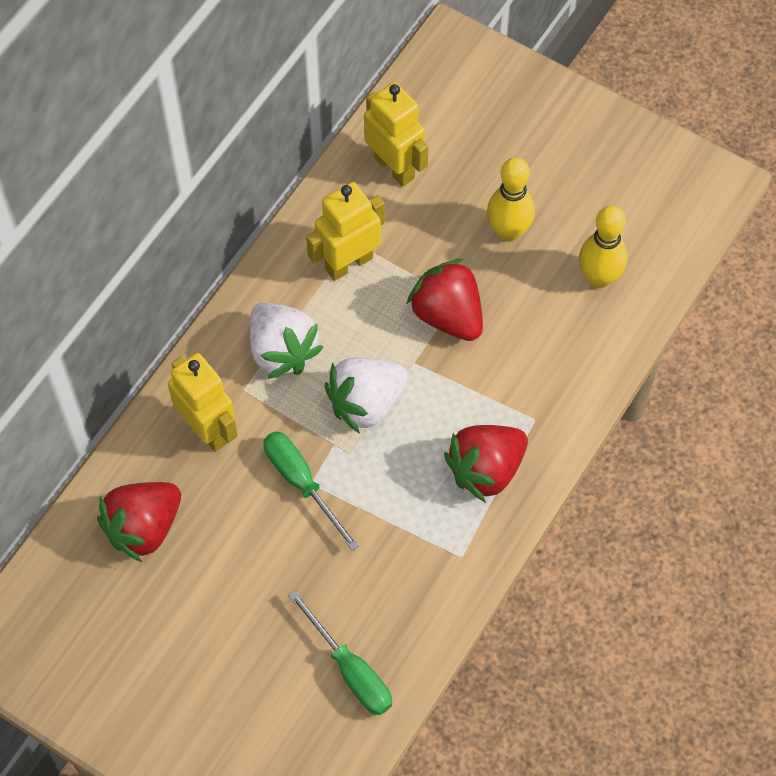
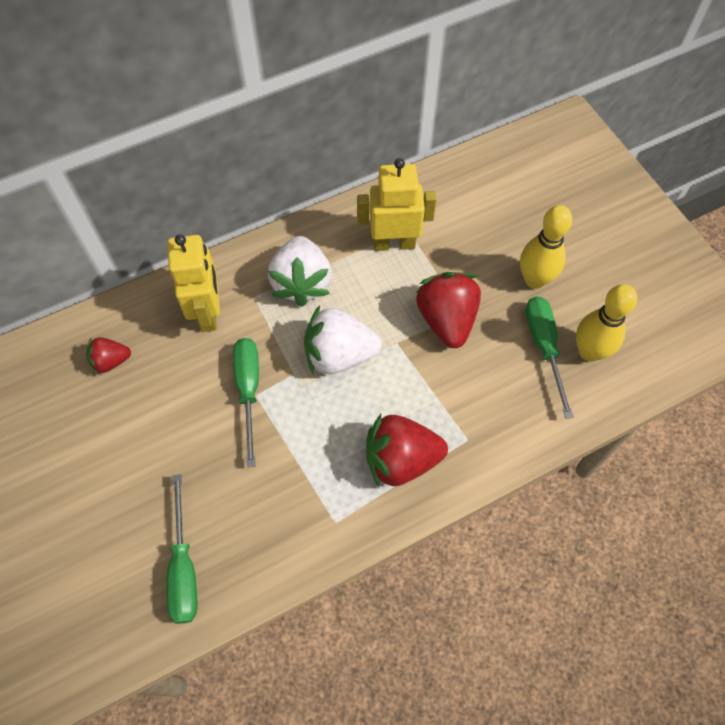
camera: 30 degrees right, 0 degrees up
(144, 528) = (111, 361): red strawberry -> red strawberry, size x0.55
(394, 167) = (473, 191): yellow robot -> none
(555, 295) = (544, 347): none -> green screwdriver

